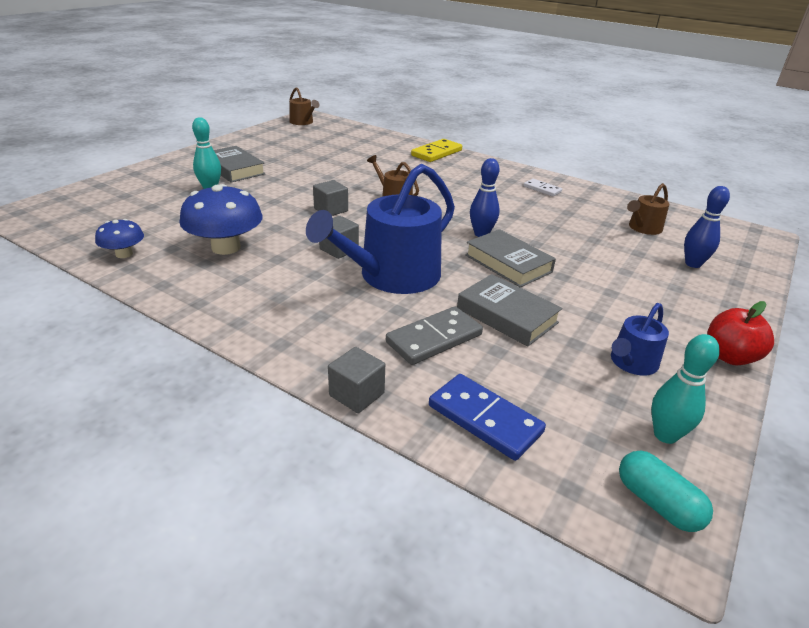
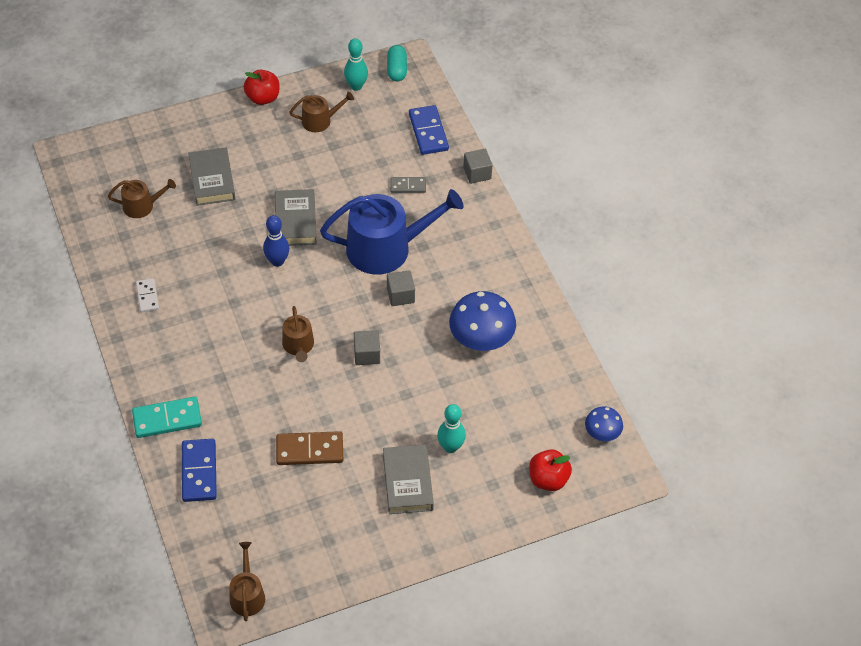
camera: 145 degrees left, 20 degrees up
(107, 195) = (548, 479): none -> red apple
(124, 254) = (557, 365): blue mushroom -> blue mushroom (602, 432)
(324, 164) = (309, 450): none -> brown domino
(387, 143) = (199, 472): none -> blue domino
(434, 339) = (408, 186): grey domino -> grey domino, size x0.60
(436, 153) = (167, 419): yellow domino -> turquoise domino
(507, 315) = (349, 181): grey book -> grey book (212, 180)
(631, 363) = (320, 120): blue watering can -> brown watering can
(693, 264) = (168, 158): blue bowling pin -> none

